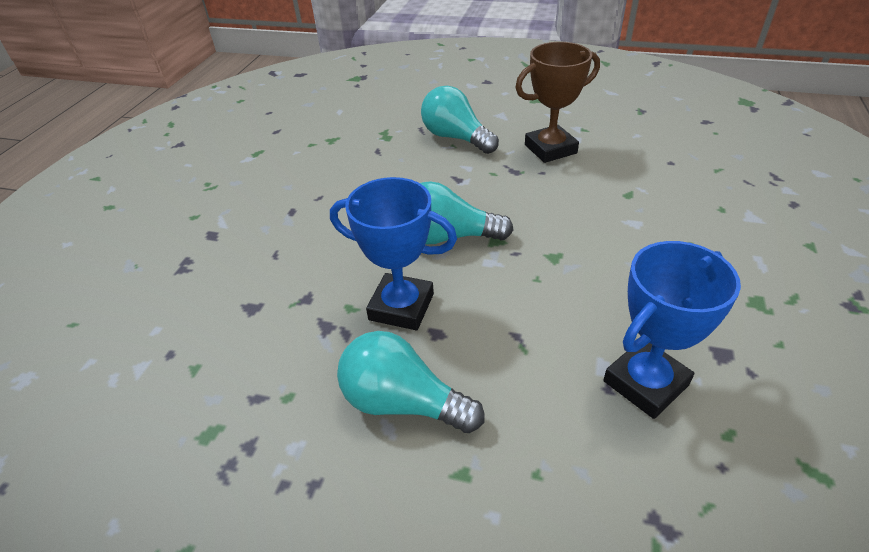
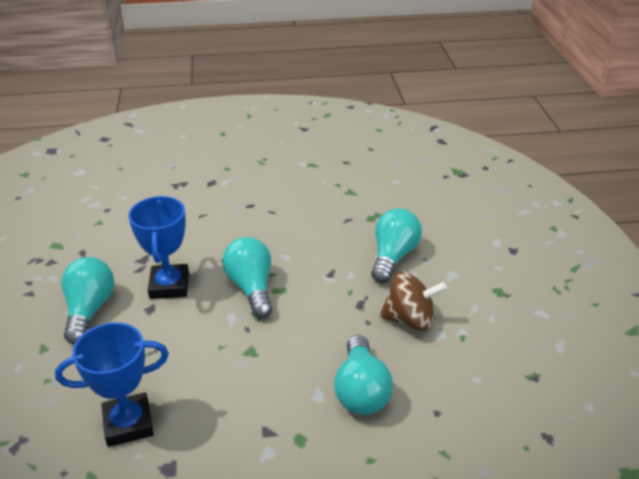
camera: 65 degrees right, 5 degrees down
(550, 149) = (409, 319): brown trophy -> brown spinning top
(635, 195) = (361, 390): none -> turquoise light bulb
(645, 383) = (128, 424): blue trophy -> blue trophy turned 45 degrees counterclockwise

